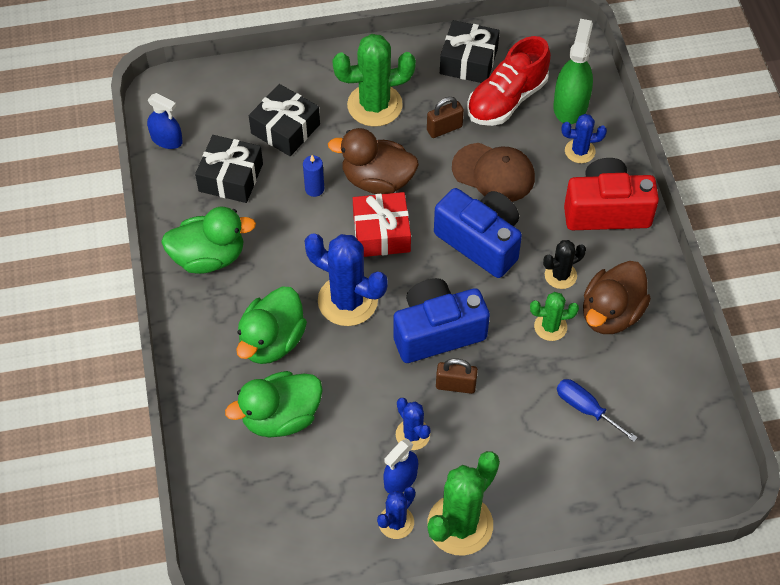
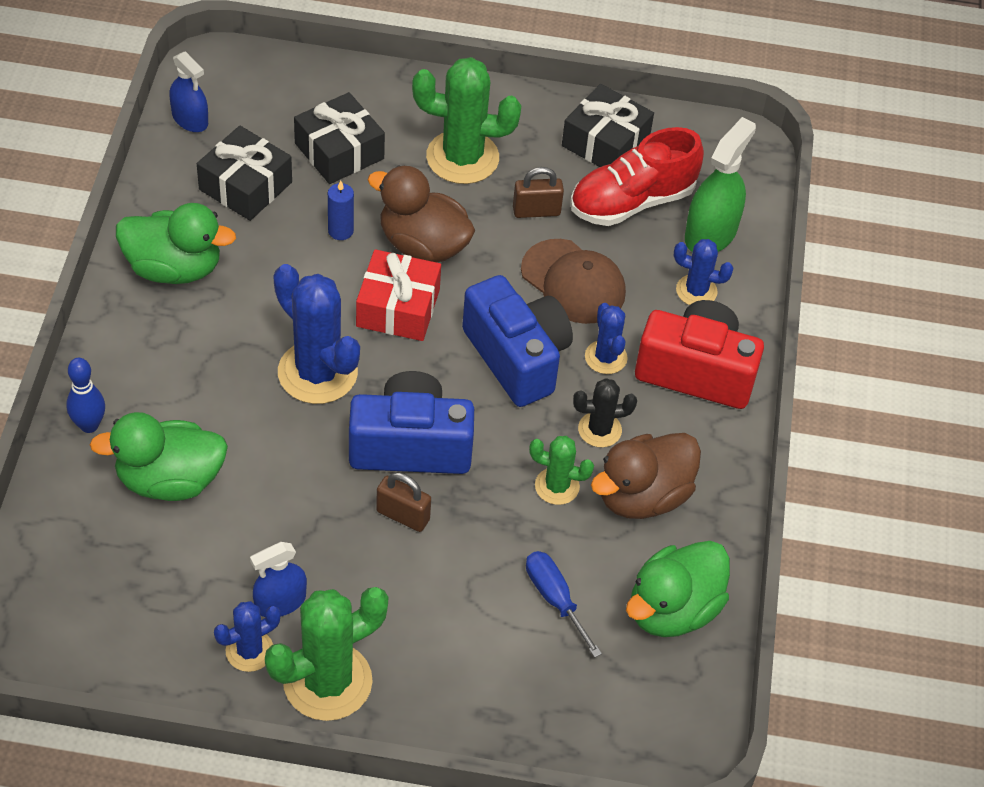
camera: 15 degrees right, 5 degrees down
(204, 396) = (89, 425): none -> blue bowling pin
(272, 341) = (202, 389): green duck -> green duck (672, 610)
(412, 434) = (321, 555): blue cactus -> blue cactus (606, 357)

